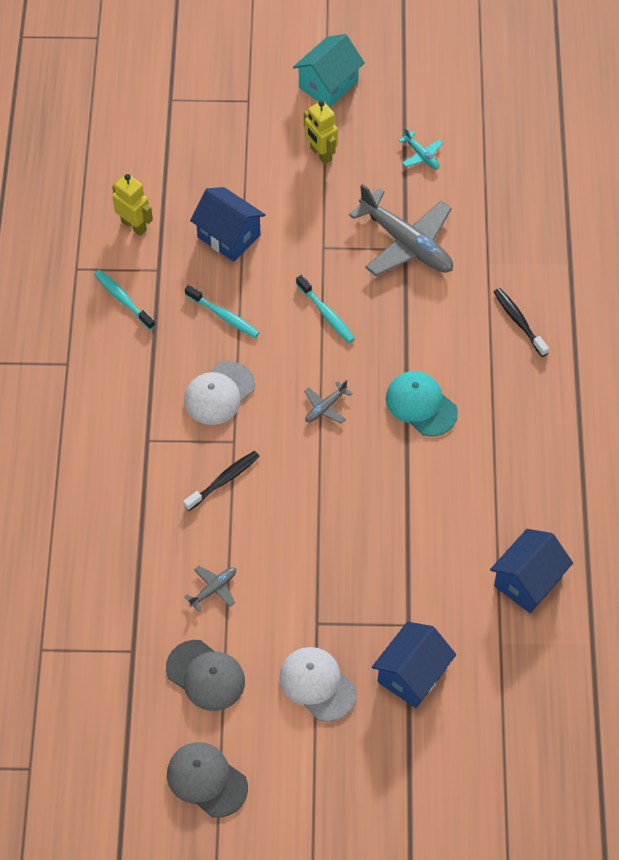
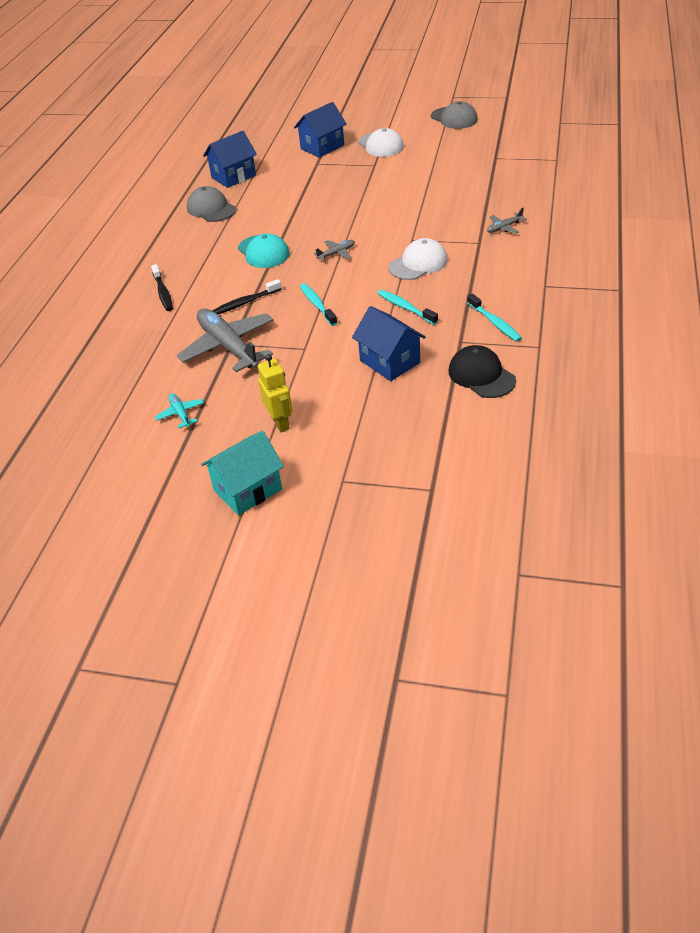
camera: 165 degrees left, 15 degrees down
(134, 225) = (481, 375): yellow robot -> black cap
(205, 675) = (449, 149): grey cap -> grey cap (211, 209)
(213, 589) = (439, 178): grey plane -> grey plane (504, 228)
(224, 480) = (423, 222): black toothbrush -> black toothbrush (245, 303)

